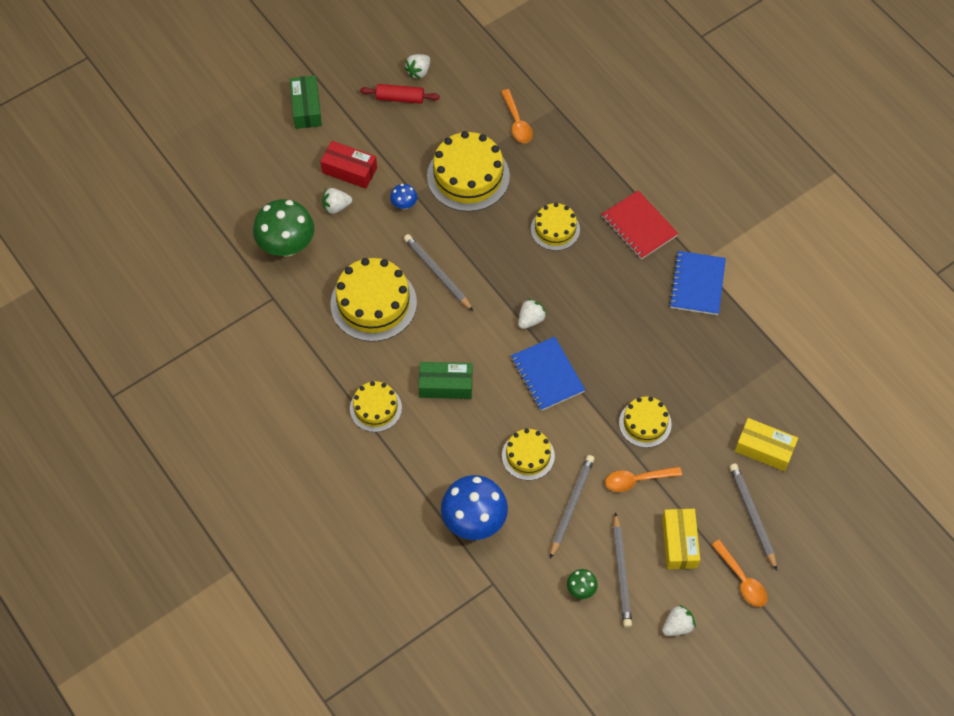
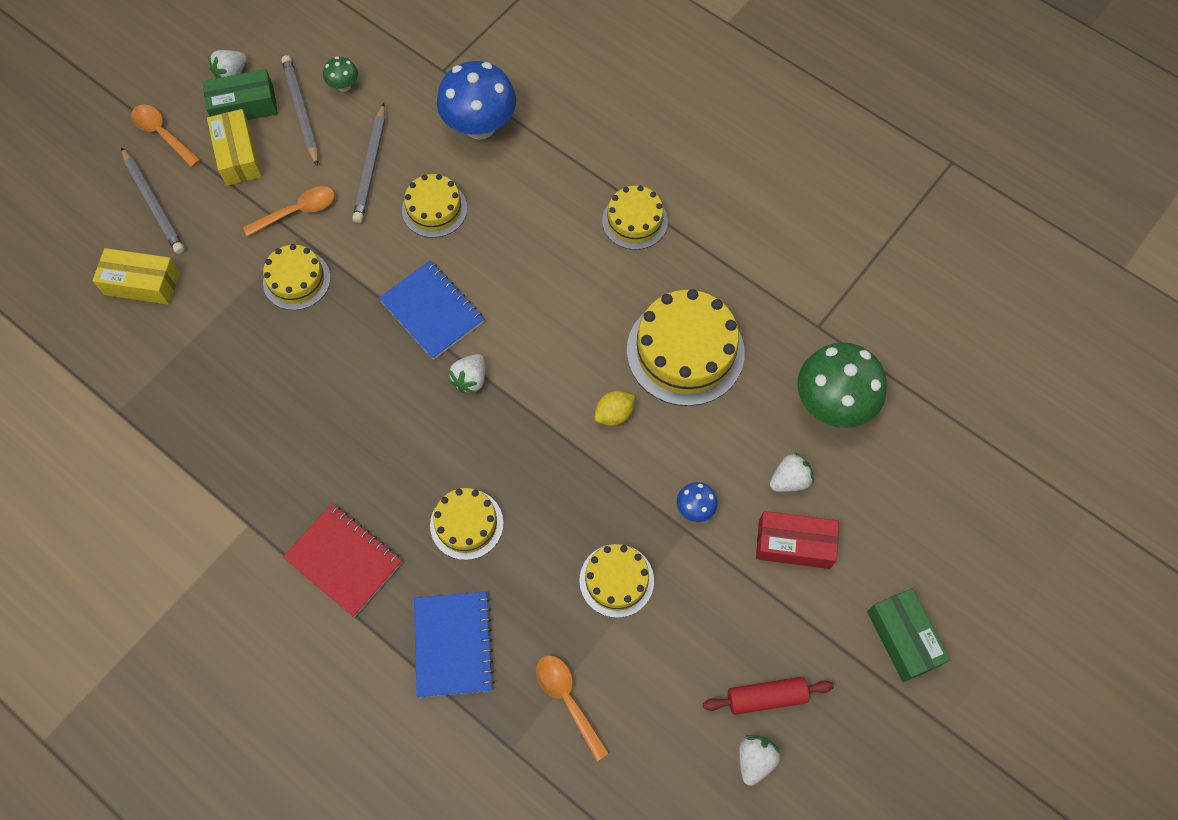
camera: 165 degrees right, 5 degrees up
(437, 273) = (614, 414): grey pencil -> yellow lemon
(446, 385) = (557, 268): green box -> green box (244, 106)
(468, 176) = (616, 580): yellow cake -> yellow cake, size x0.59
(697, 284) = (248, 488): blue notebook -> blue notebook (453, 644)

